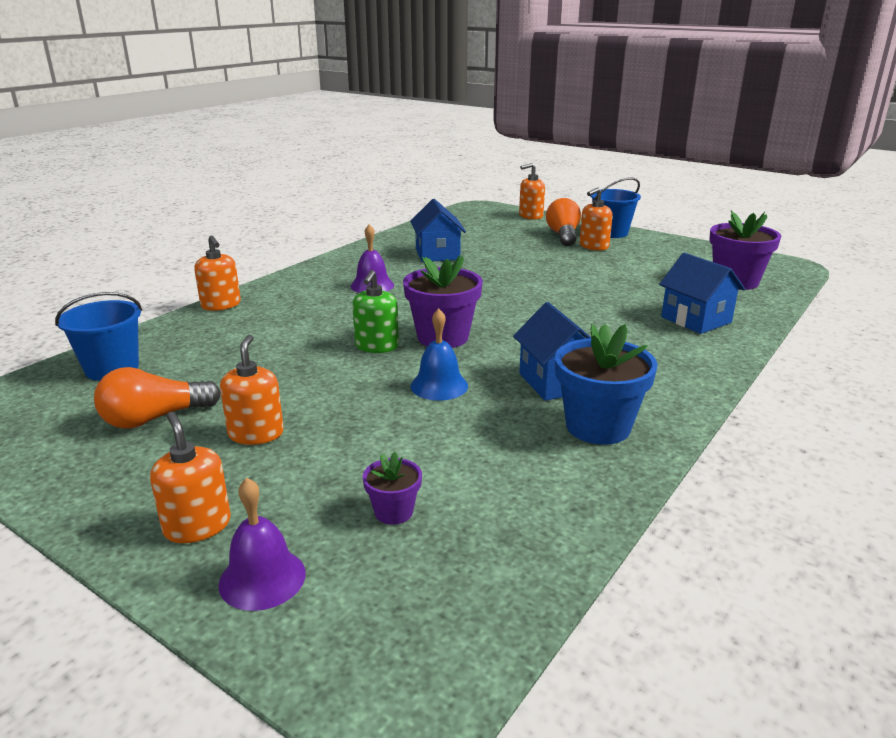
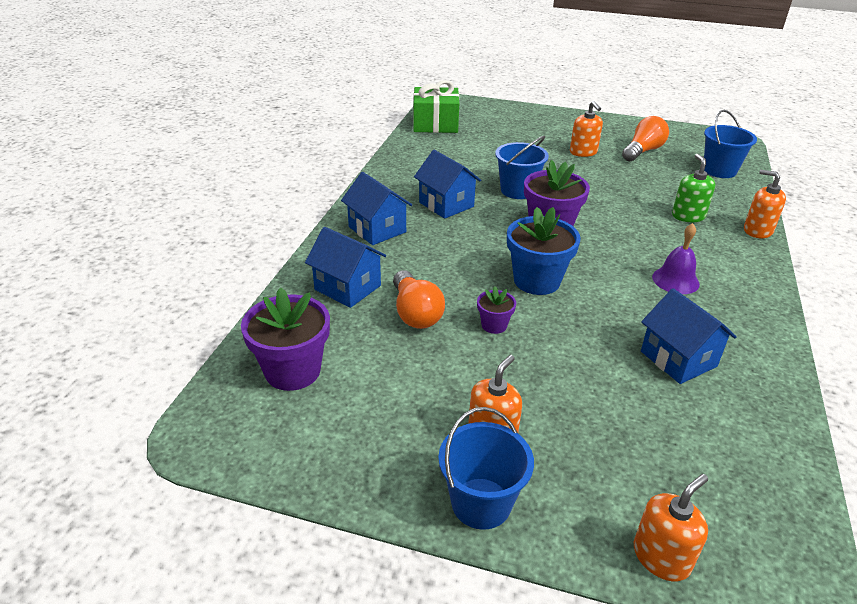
camera: 160 degrees right, 10 degrees up
(197, 526) = (556, 122): orange soap dispenser -> none
(262, 578) = (513, 114): purple bell -> none
(376, 346) = (588, 212): green soap dispenser -> green soap dispenser (688, 216)
(394, 512) = (486, 135): purple flower pot -> purple flower pot (494, 325)
(439, 386) = (517, 190): blue bell -> blue bucket
(489, 580) = (435, 124): none -> green gift
(563, 236) = (554, 467): orange light bulb -> orange light bulb (415, 313)
(598, 426) = (411, 181): blue flower pot -> blue flower pot (536, 281)
(662, 366) = (377, 229): none -> blue house

